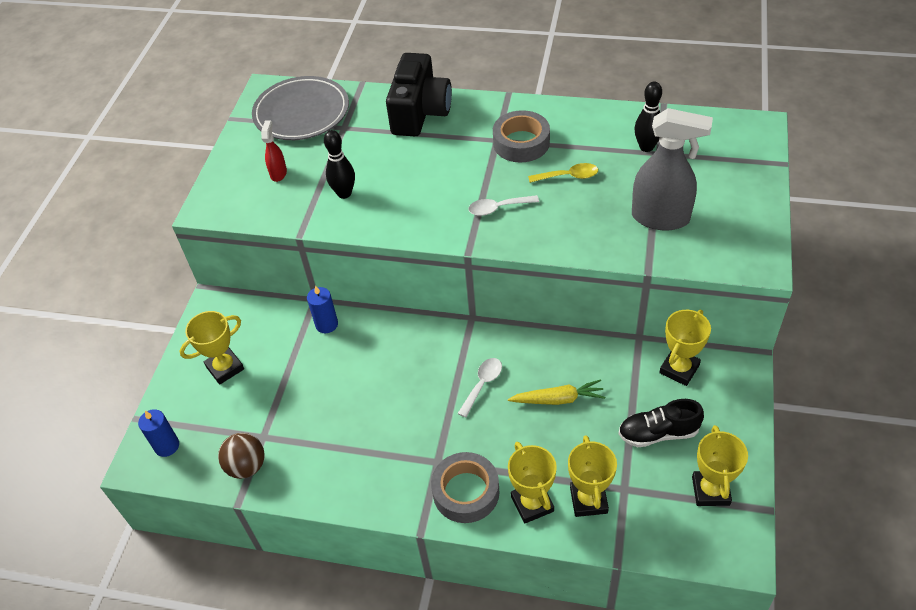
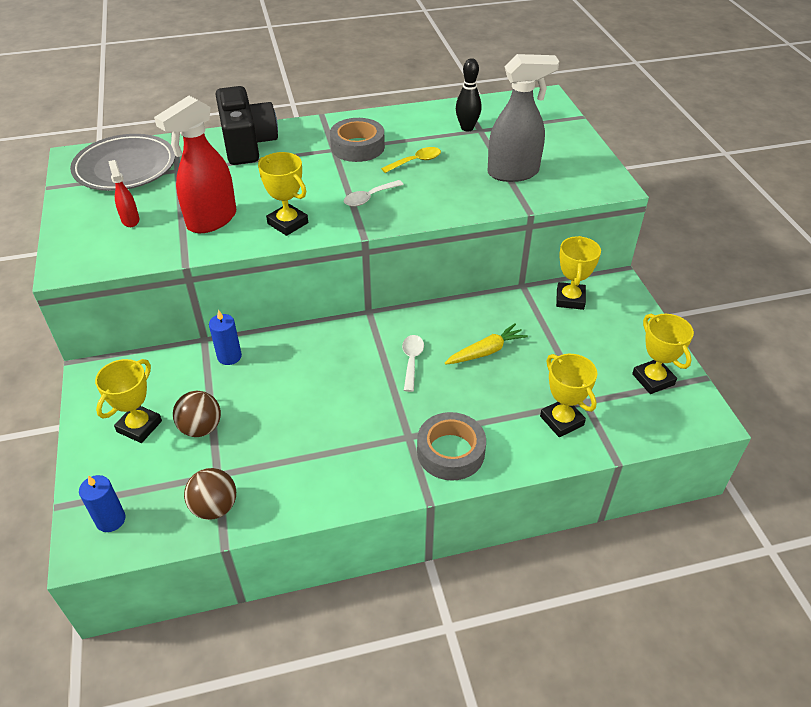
camera: 30 degrees left, 5 degrees down
(271, 387) = (201, 428): none -> brown ball
(344, 193) = (211, 220): black bowling pin -> red spray bottle
(532, 504) = (516, 440): yellow trophy -> yellow trophy (287, 223)
(658, 433) = (584, 350): black shoe -> none

